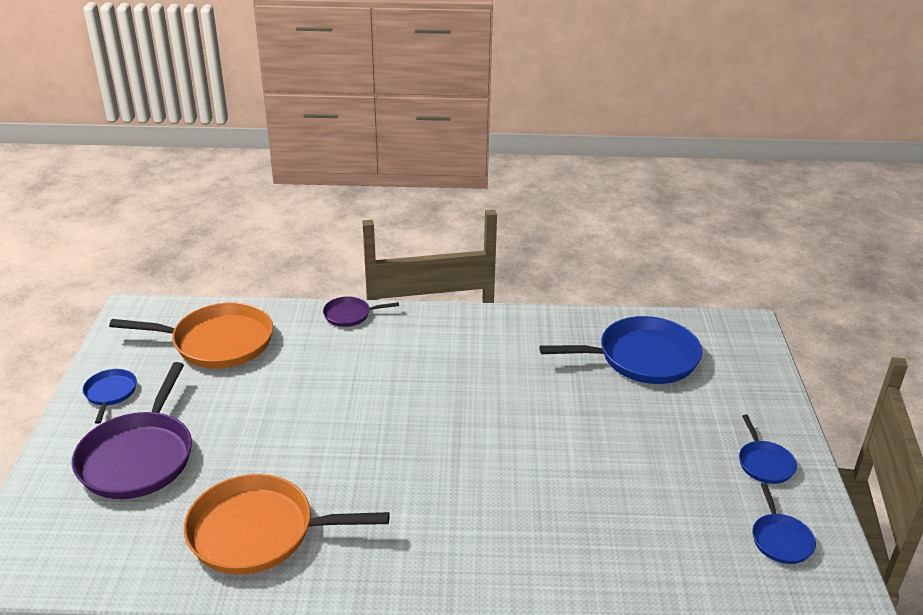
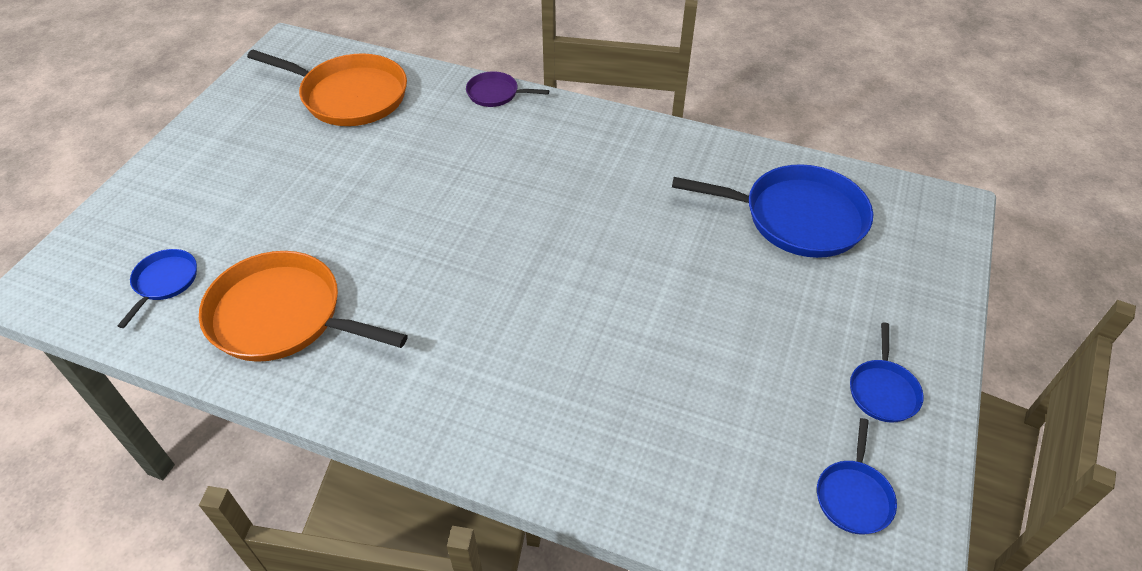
camera: 20 degrees right, 15 degrees up
(110, 393) = (223, 128): blue pan -> blue pan (164, 282)
(138, 457) = (214, 203): purple pan -> none

